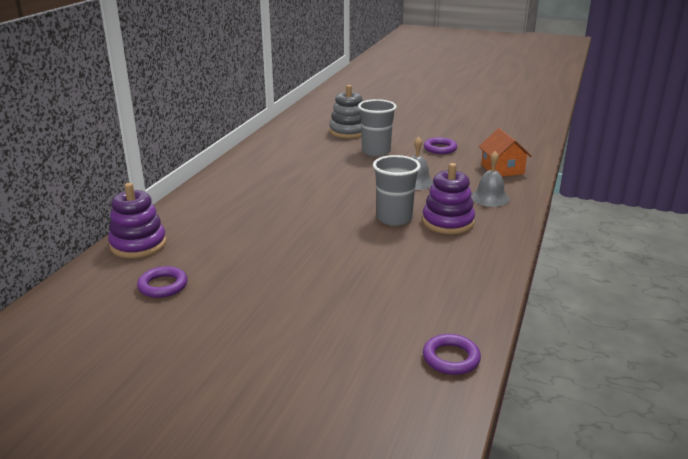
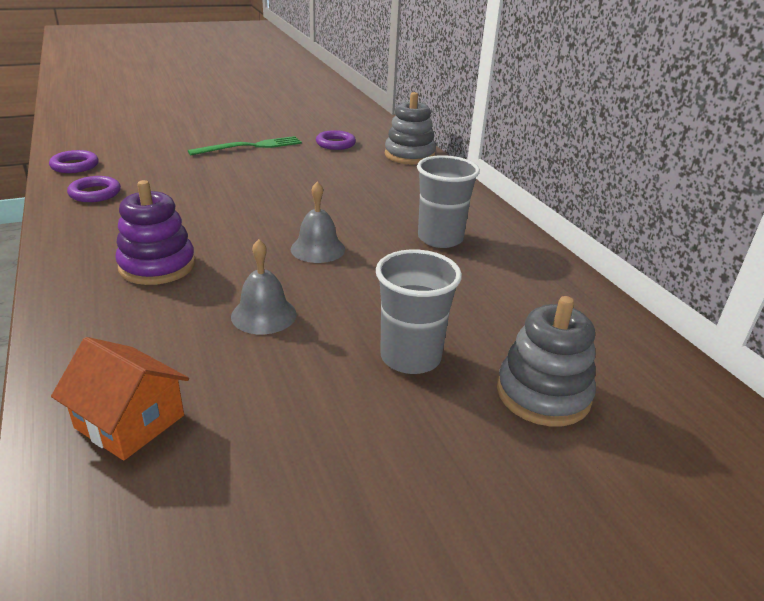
camera: 135 degrees right, 5 degrees up
(138, 244) = (409, 155): purple stacking toy -> grey stacking toy
(245, 316) = (250, 146): none -> green fork
(394, 218) = (229, 247): grey cup -> grey cup (440, 238)
(440, 148) = (311, 431): purple ring -> purple ring (95, 193)
(489, 198) = (119, 330): grey bell -> grey bell (318, 249)

